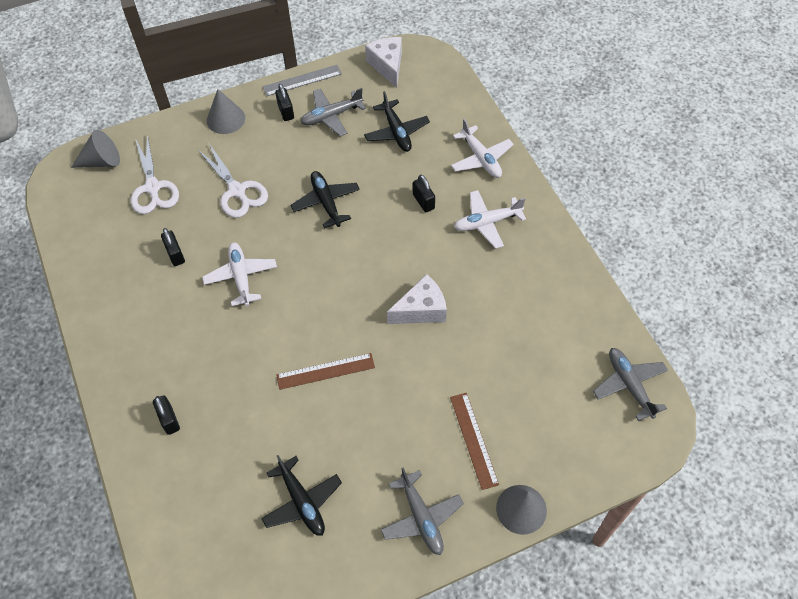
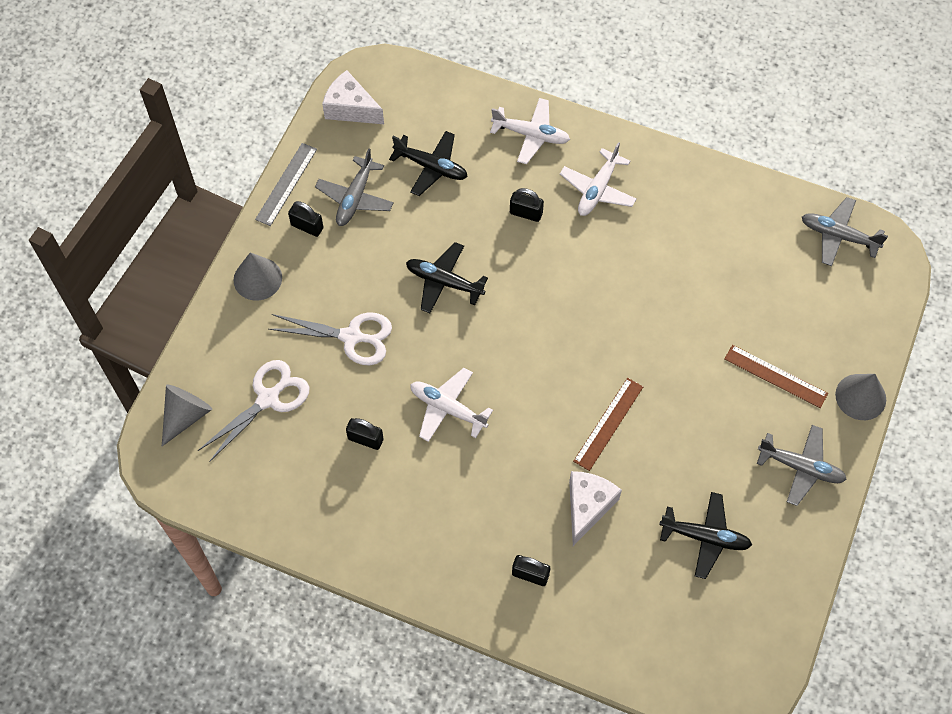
camera: 45 degrees left, 5 degrees up
(153, 188) = (268, 399): white scissors -> white scissors turned 75 degrees counterclockwise
(421, 310) = (627, 308): white cheese -> white cheese (588, 507)

